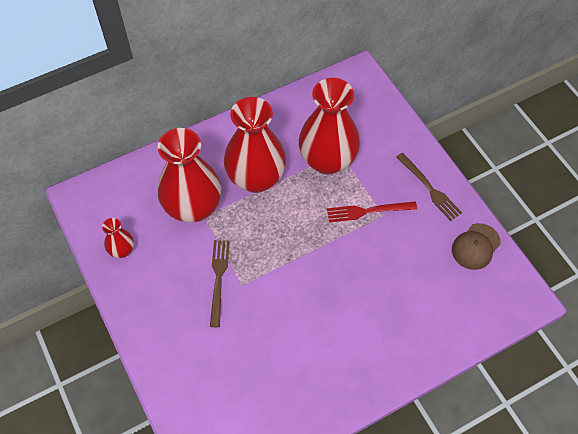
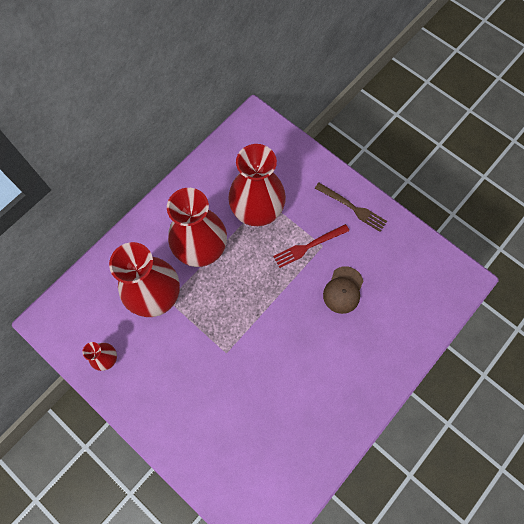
camera: 20 degrees left, 10 degrees up
(218, 279) = (204, 355): brown fork -> none
(475, 246) = (408, 248): brown cap -> brown cap (343, 290)

